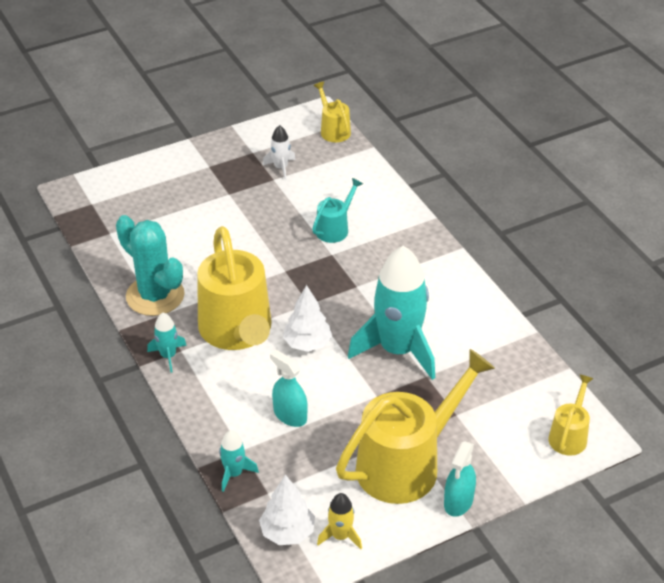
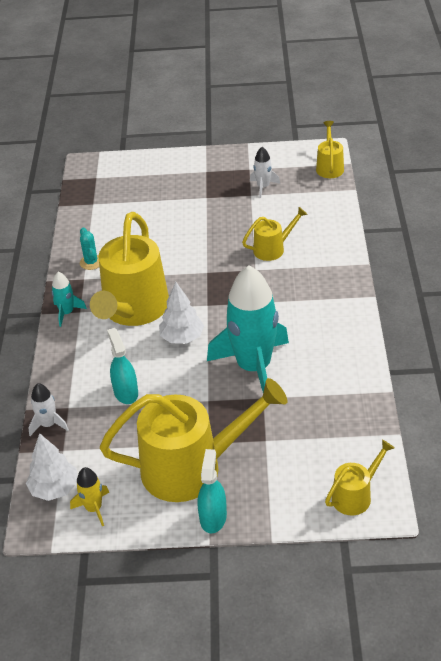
camera: 30 degrees right, 0 degrees up
(155, 296) = (91, 262): turquoise cactus -> turquoise cactus, size x0.46
(234, 473) = (48, 424): turquoise rocket -> white rocket
(335, 228) = (273, 249): turquoise watering can -> yellow watering can
(458, 501) = (213, 517): turquoise spray bottle -> turquoise spray bottle turned 135 degrees clockwise

